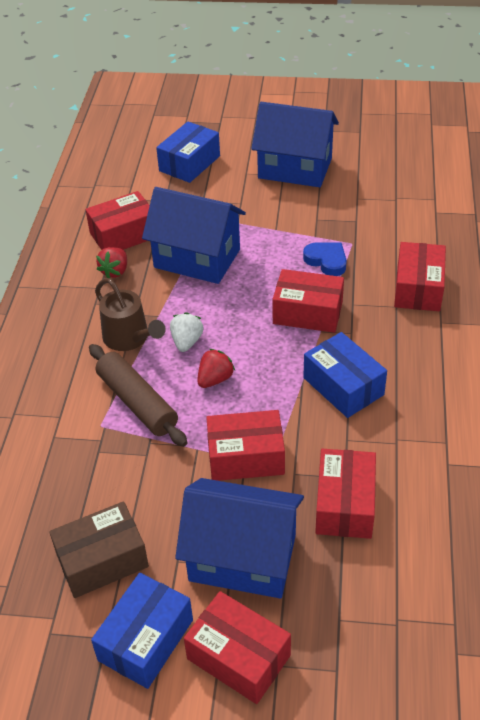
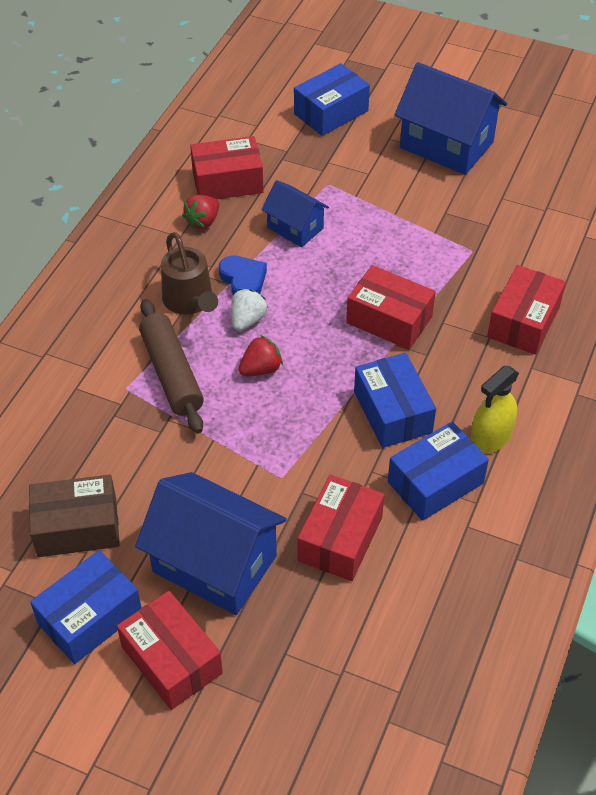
camera: 15 degrees right, 5 degrees up
(197, 258) = (295, 228): blue house -> blue house, size x0.56
(246, 457) = (259, 461): red box -> none
(326, 261) = (435, 265): blue heart -> blue heart (243, 280)
(405, 435) = (435, 482): none -> blue box
(434, 387) = (490, 438): none -> yellow spray bottle

